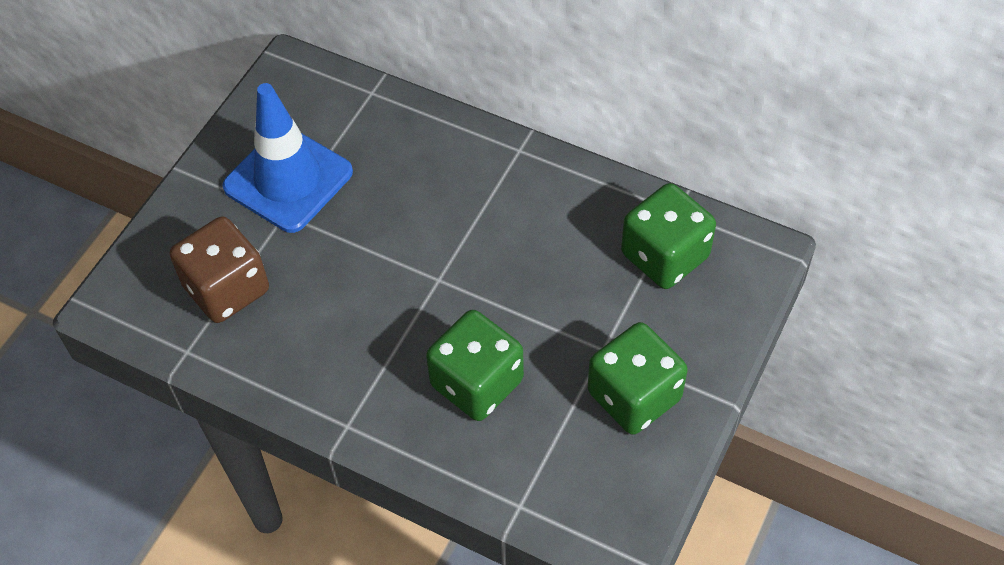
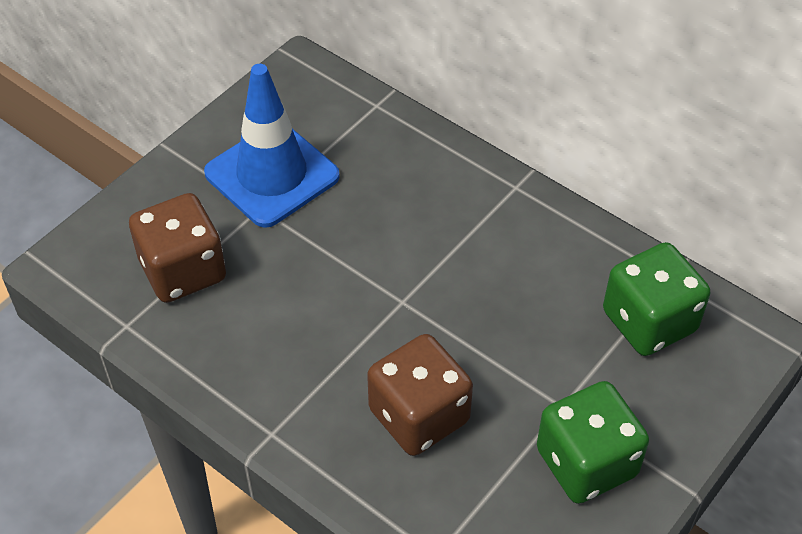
camera: 10 degrees right, 5 degrees down
(477, 383) = (419, 416): green dice -> brown dice

